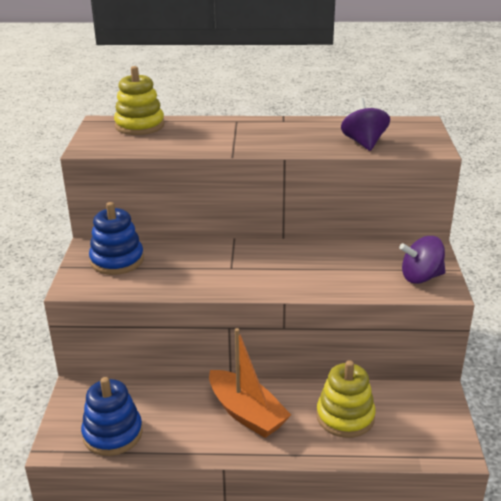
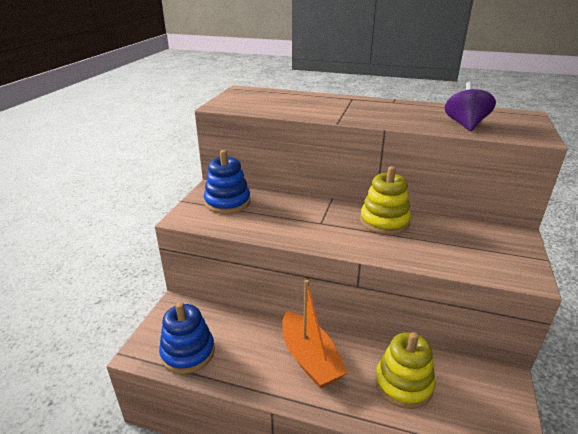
camera: 15 degrees right, 0 degrees up
(139, 126) = (270, 95): yellow stacking toy -> yellow stacking toy (384, 221)
(421, 277) = (504, 260): purple spinning top -> none

